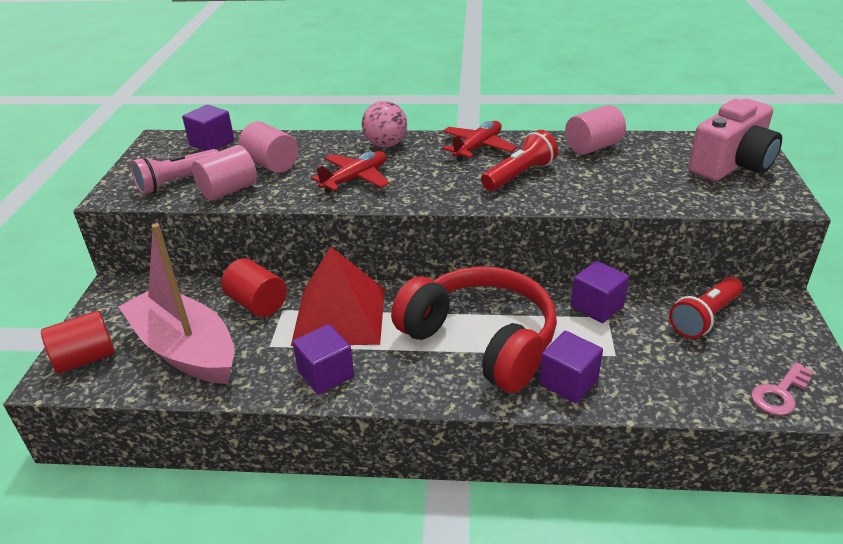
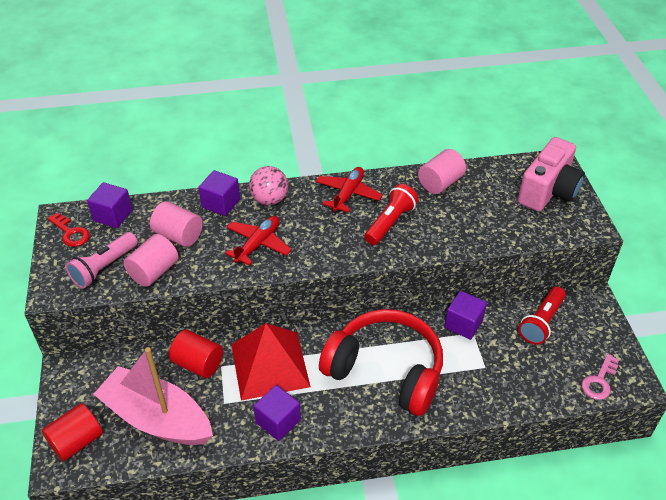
camera: 15 degrees left, 10 degrees up
(161, 152) = (71, 233): none -> red key
(568, 382) = (457, 396): purple cube -> purple cube (221, 203)

